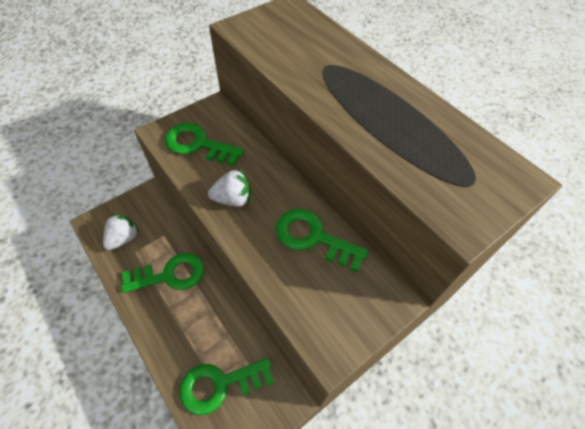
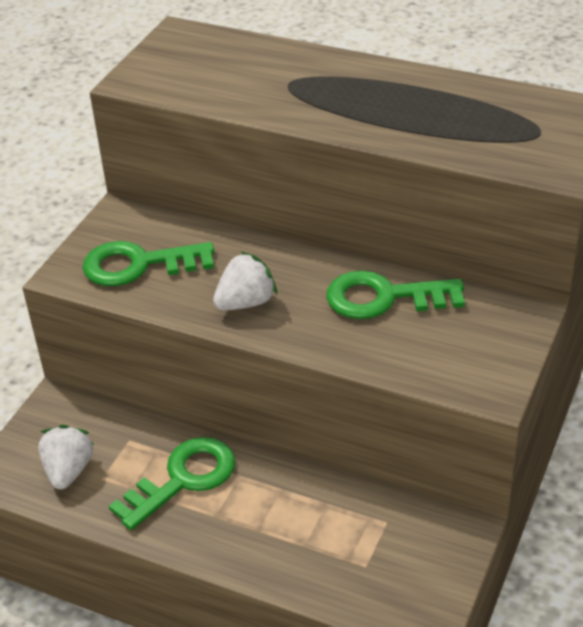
camera: 25 degrees left, 15 degrees down
(220, 385) = (362, 559): green key -> none

